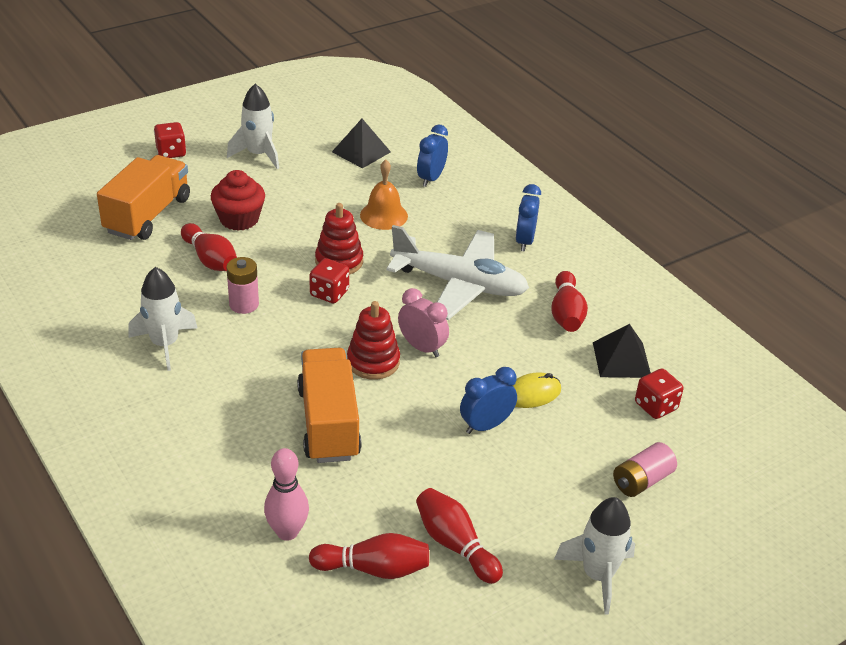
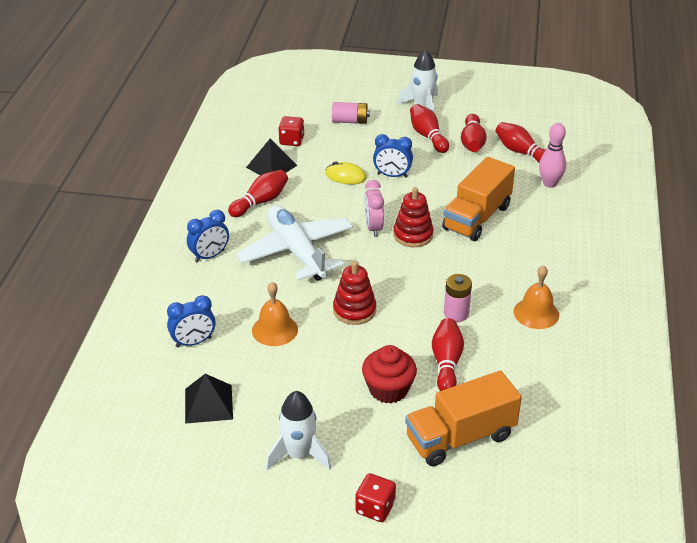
camera: 135 degrees left, 0 degrees up
(165, 344) = (536, 313): white rocket -> orange bell
(329, 293) = (389, 291): red dice -> none
(521, 518) = (428, 136): none -> red bowling pin

